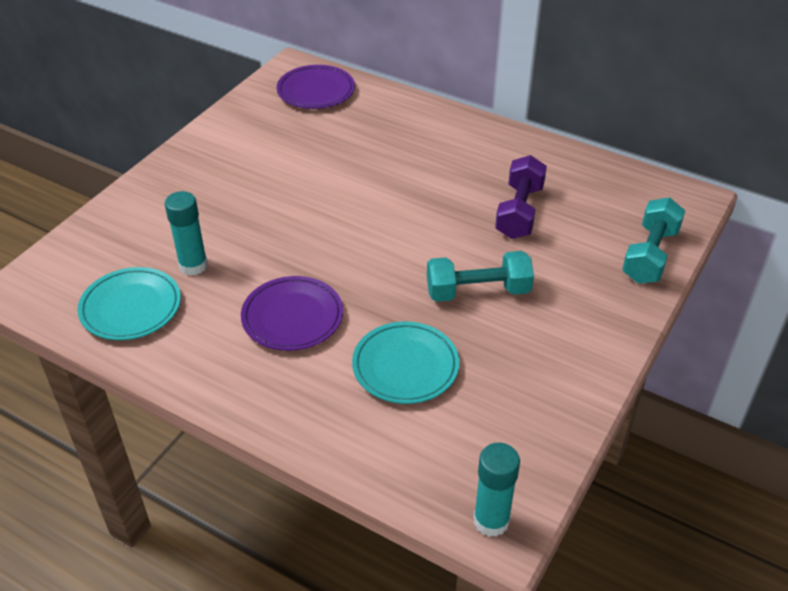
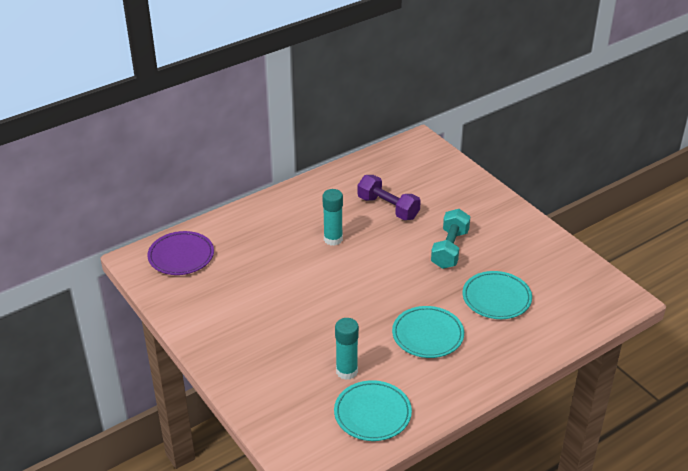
camera: 65 degrees left, 5 degrees down
(292, 317) = (427, 335): purple plate -> turquoise plate
(491, 520) = (621, 301): turquoise glue stick -> turquoise glue stick (333, 239)
(650, 255) = (458, 174): turquoise dumbbell -> none

